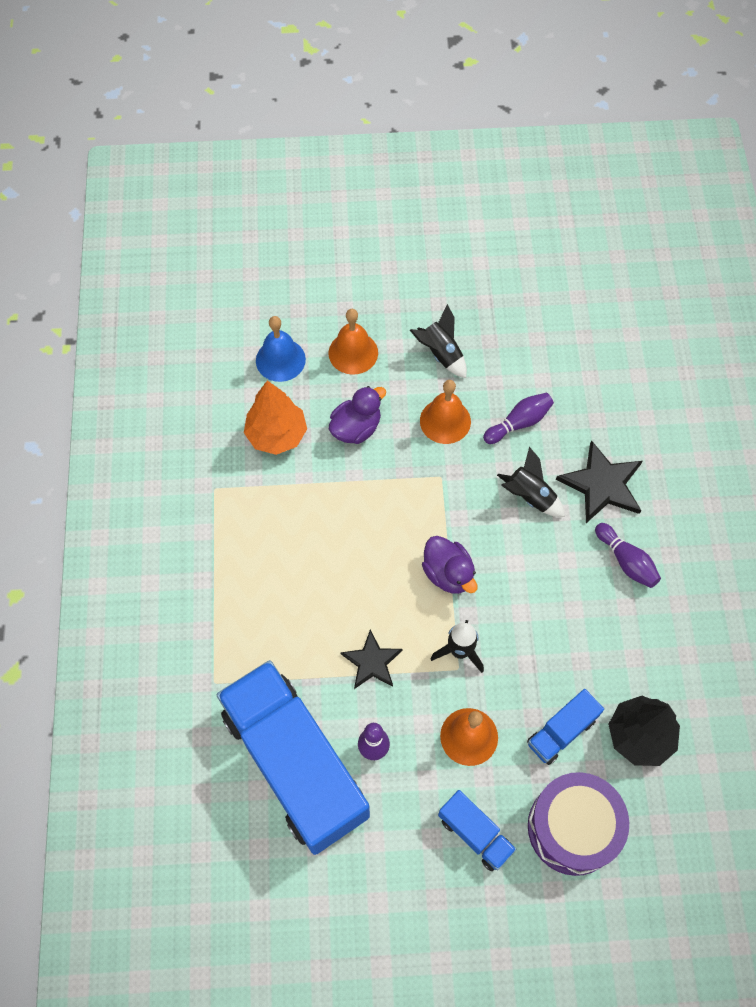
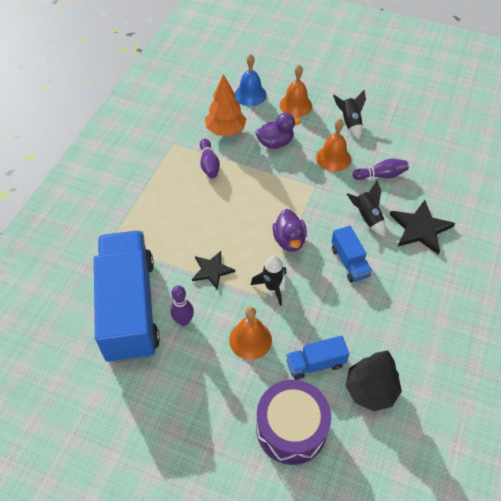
camera: 25 degrees right, 10 degrees down
(475, 834) = (221, 401): blue truck -> blue truck (349, 262)
(626, 561) = (415, 279): purple bowling pin -> purple bowling pin (209, 164)

